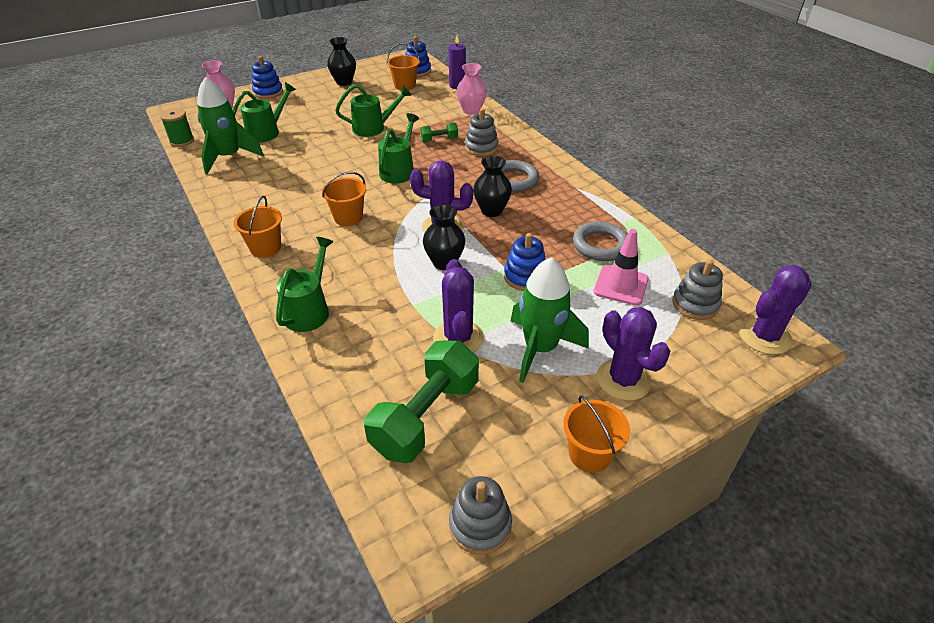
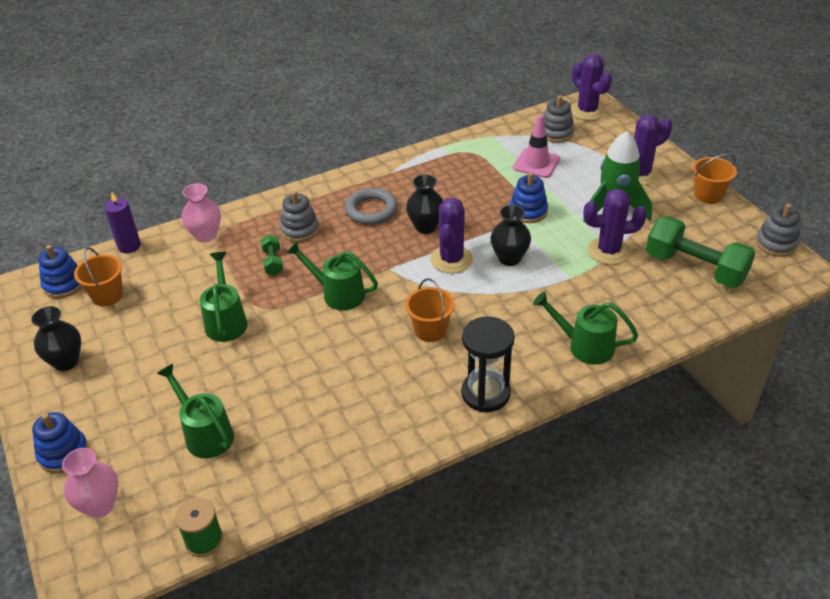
camera: 85 degrees left, 0 degrees up
(229, 157) = (271, 467): green rocket -> none
(265, 248) = (485, 393): orange bucket -> black hourglass
(600, 245) = (483, 167): grey ring -> none

